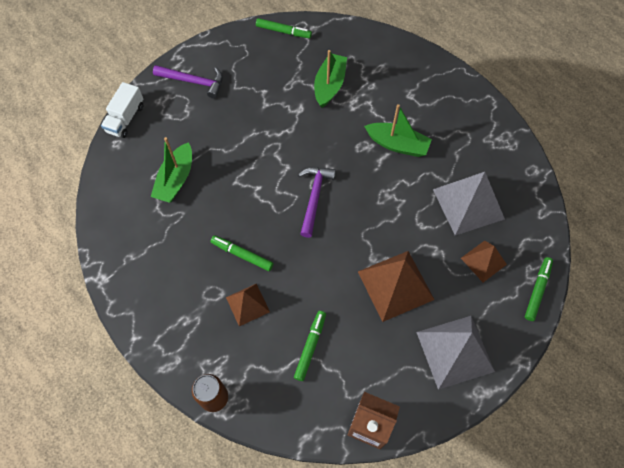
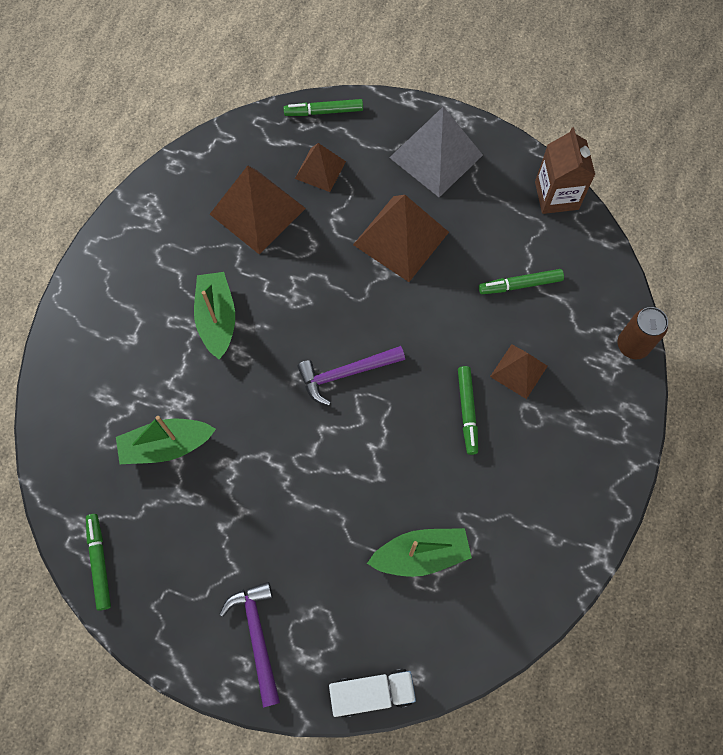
camera: 120 degrees left, 5 degrees up
(468, 204) = (257, 211): grey pyramid -> brown pyramid

